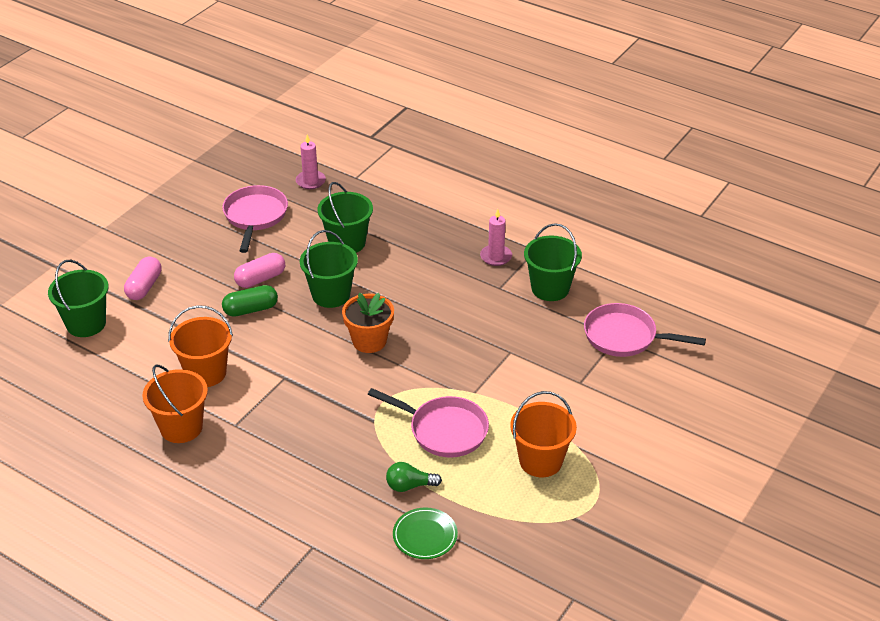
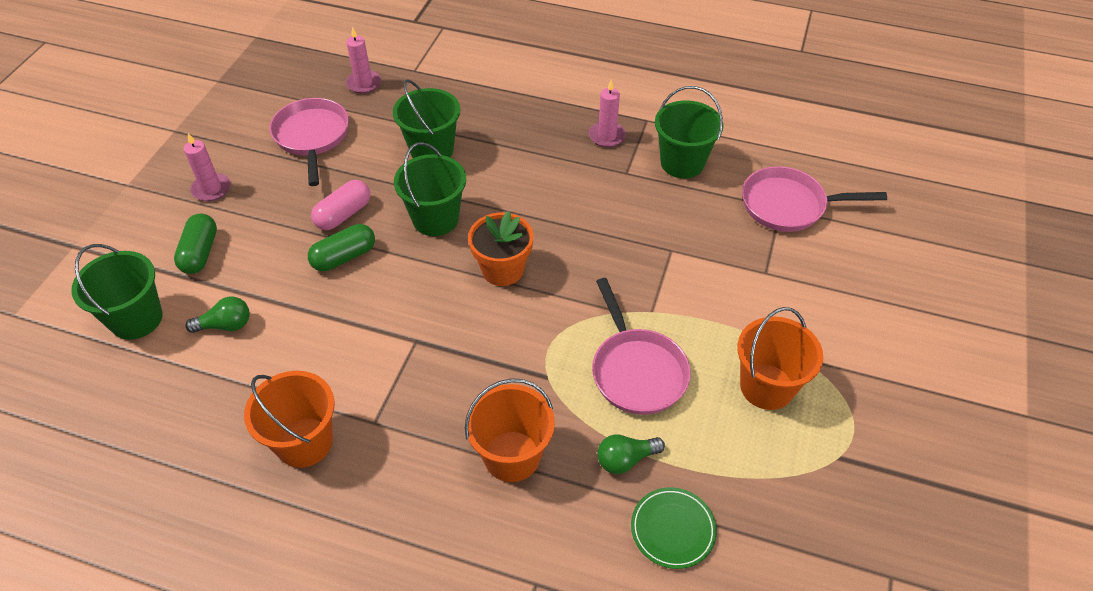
camera: 15 degrees left, 10 degrees up
(144, 287) = (200, 253): pink capsule -> green capsule
(149, 340) = (226, 325): none -> green light bulb
(166, 242) = (211, 189): none -> pink candle
(206, 373) = (313, 355): orange bucket -> orange bucket (512, 456)
(444, 430) = (636, 371): pink pan -> pink pan turned 60 degrees clockwise

